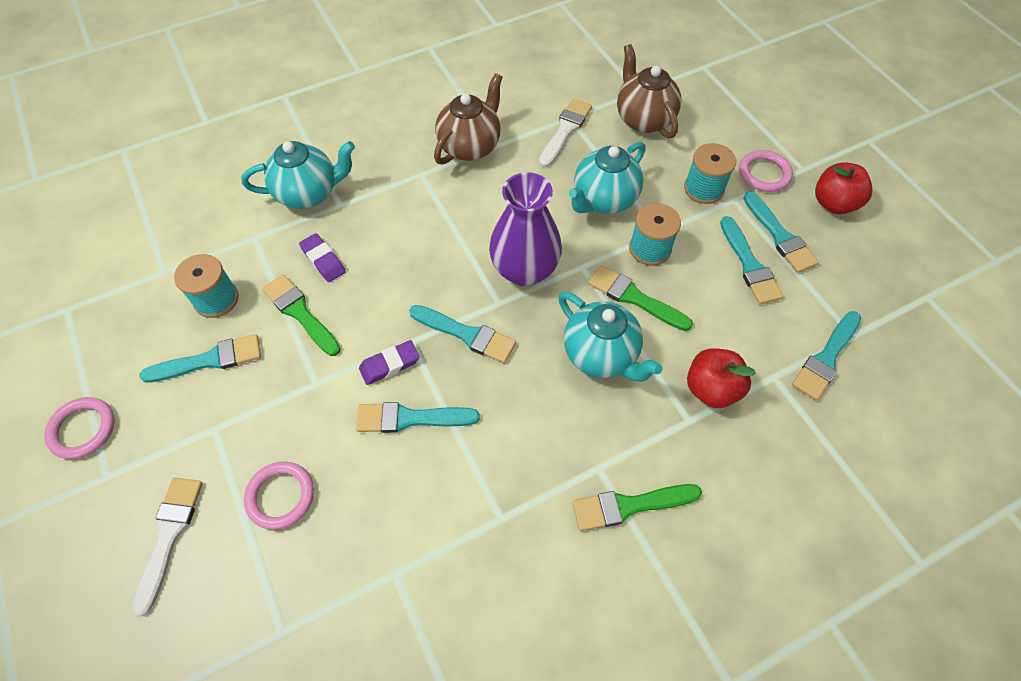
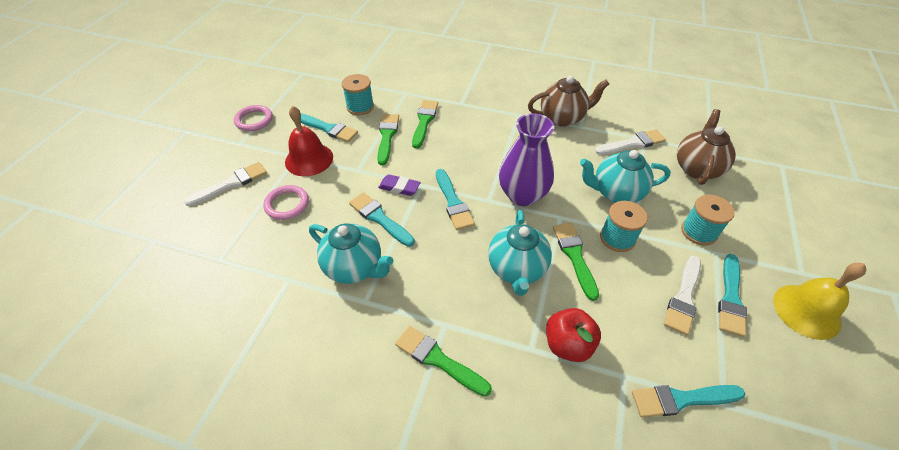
camera: 45 degrees right, 10 degrees down
(235, 419) = (309, 159): none -> red bell
(308, 193) = (452, 90): turquoise teapot -> turquoise teapot (354, 267)
(323, 260) = (424, 121): purple eraser -> green brush
(749, 265) = (683, 297): turquoise brush -> white brush
(764, 174) = (761, 254): pink ring -> none
(833, 203) = (806, 311): red apple -> yellow bell

